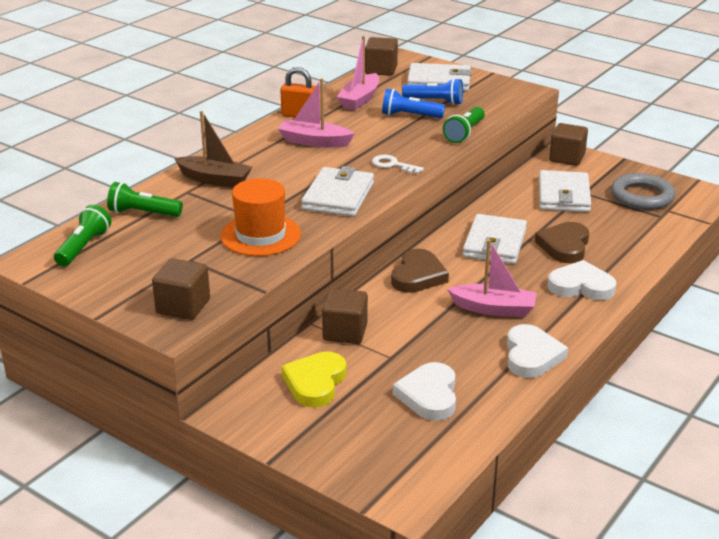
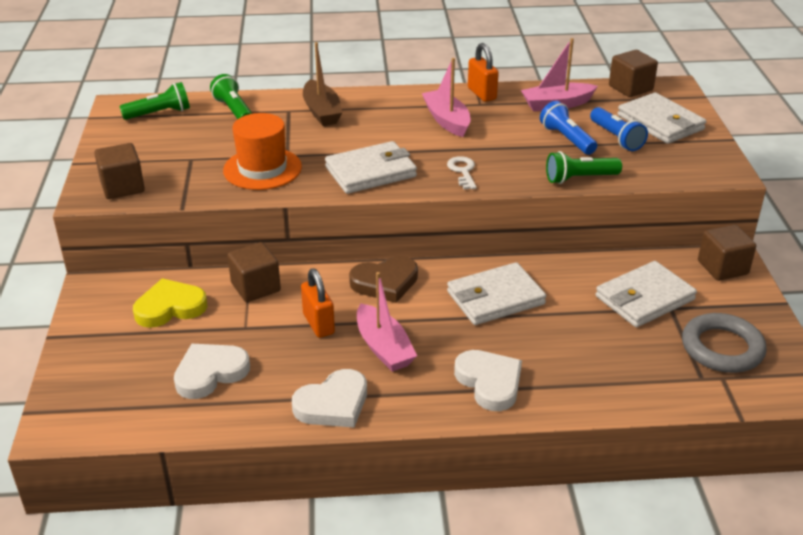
camera: 50 degrees right, 5 degrees up
(430, 323) = (318, 324): none -> orange padlock
(564, 246) = (549, 340): brown heart -> none

